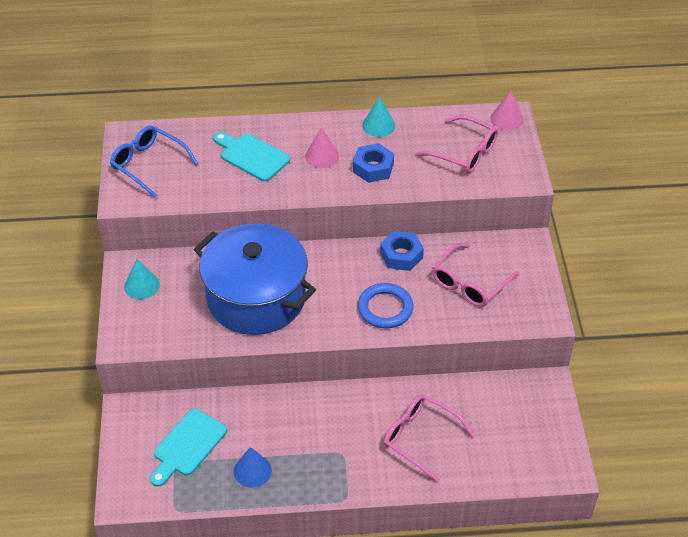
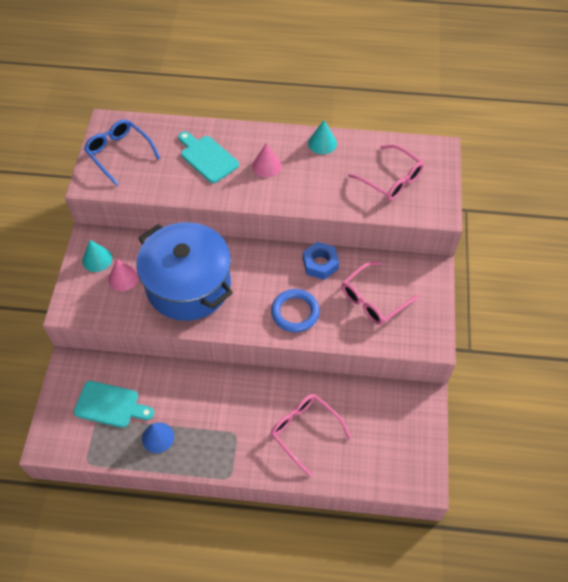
camera: 10 degrees right, 10 degrees up
(187, 446) = (110, 405): turquoise cutting board -> turquoise cutting board turned 120 degrees counterclockwise
(373, 168) = (308, 183): blue nut -> none
(507, 119) = (436, 152): pink cone -> pink cone (123, 278)

